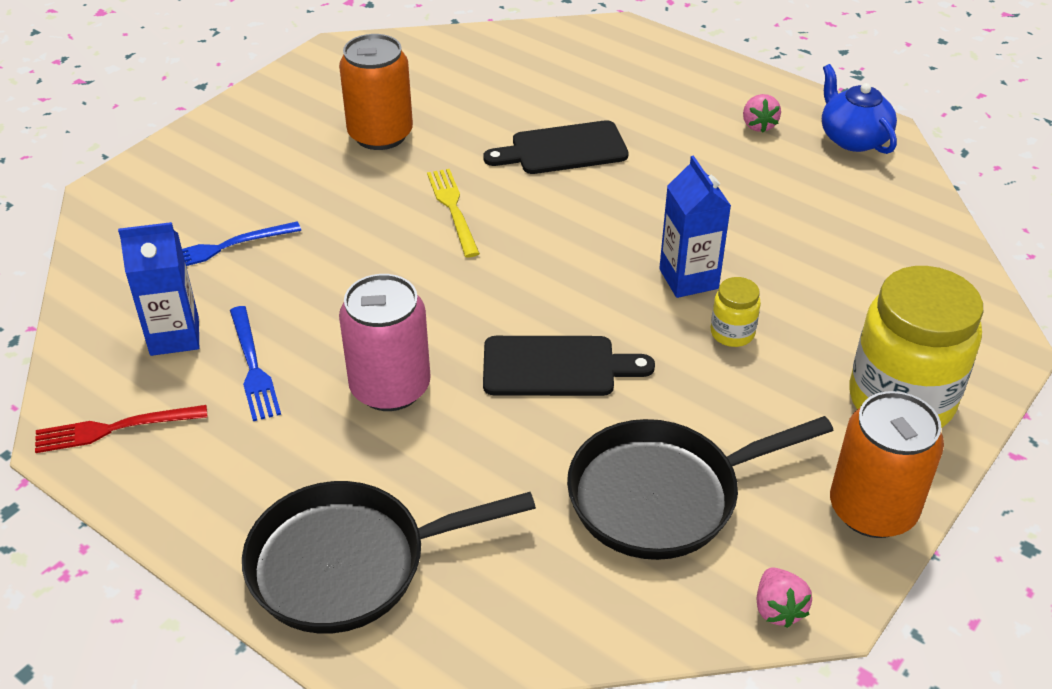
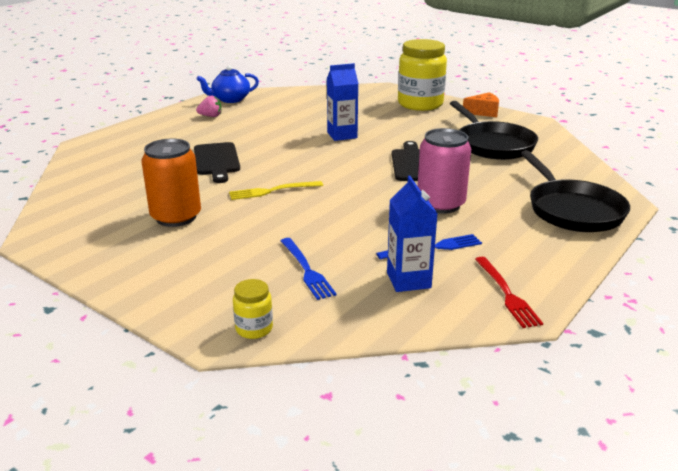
camera: 90 degrees left, 15 degrees down
(732, 333) = (382, 128): yellow jar -> yellow jar (254, 329)
(778, 609) = (543, 128): pink strawberry -> none
(872, 509) = (483, 112): orange can -> orange cheese

